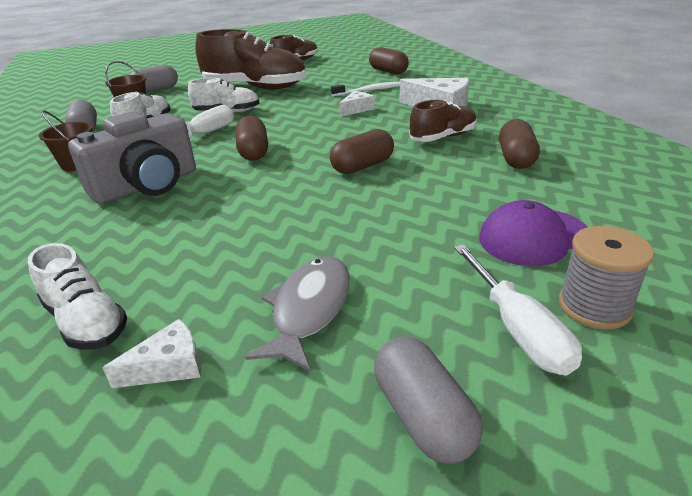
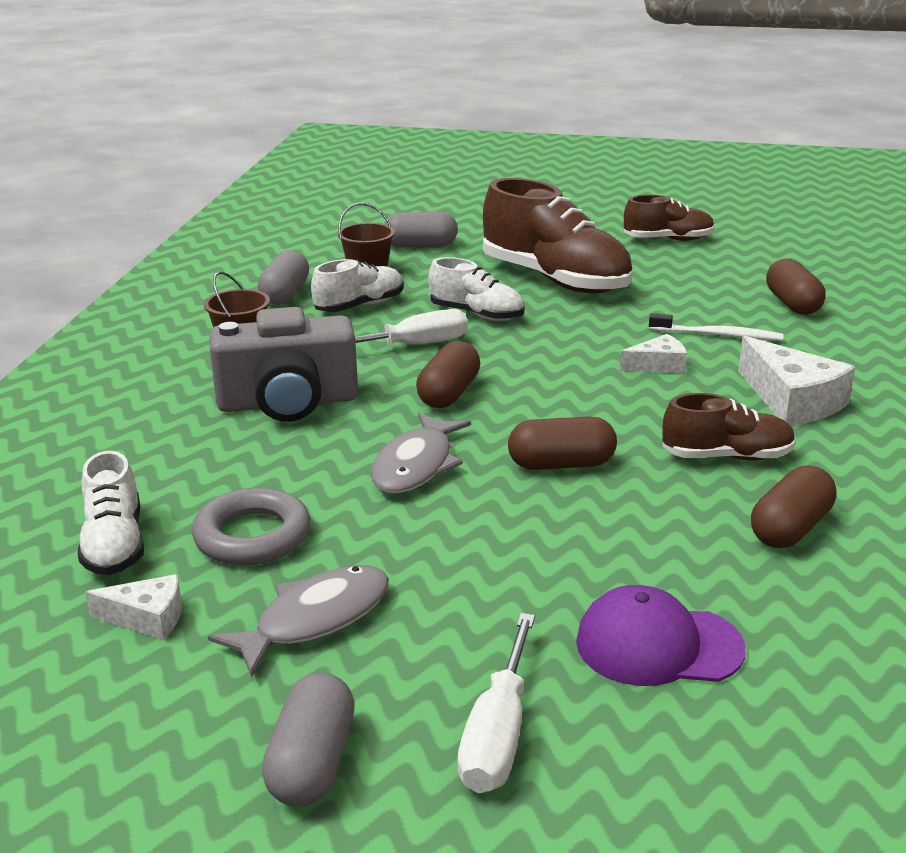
camera: 30 degrees right, 5 degrees down
(202, 273) = (252, 536): none -> grey ring
(275, 193) = (416, 465): none -> grey fish
(594, 306) = (616, 752): grey spool -> none

